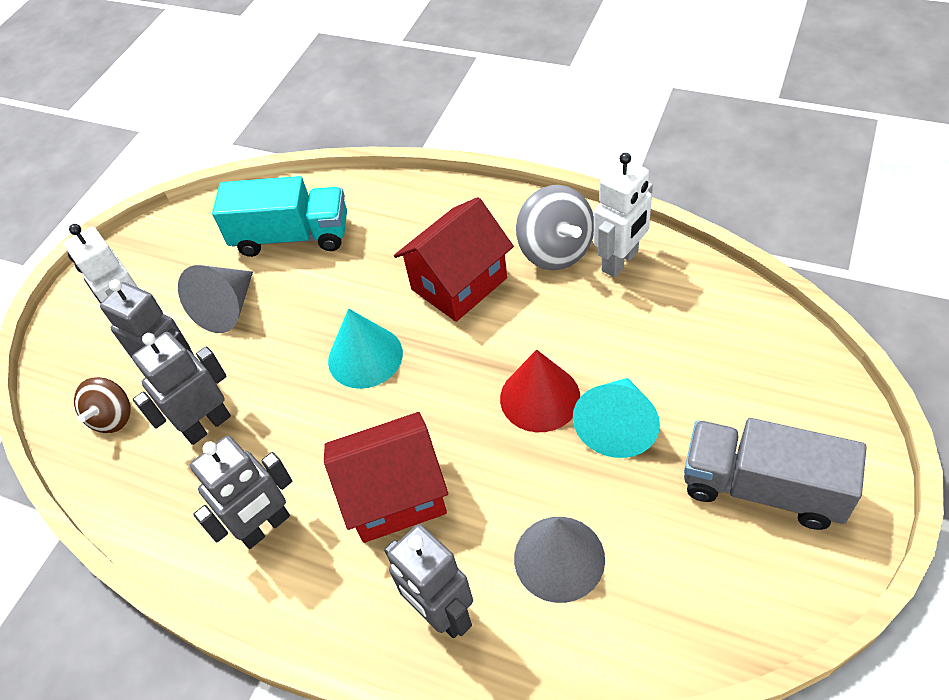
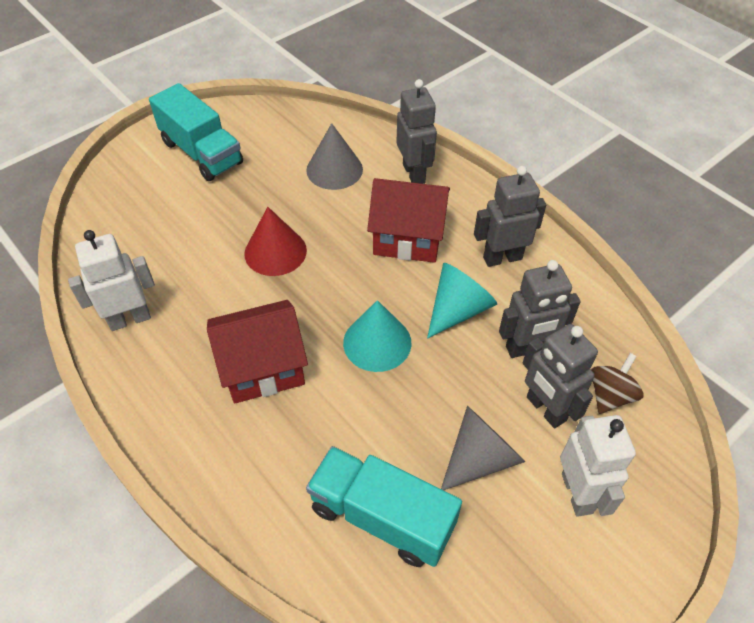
camera: 160 degrees left, 0 degrees up
(555, 251) = (165, 356): grey spinning top -> none
(617, 426) = (245, 213): turquoise cone -> turquoise cone (458, 310)
(762, 488) = (202, 153): grey truck -> turquoise truck

